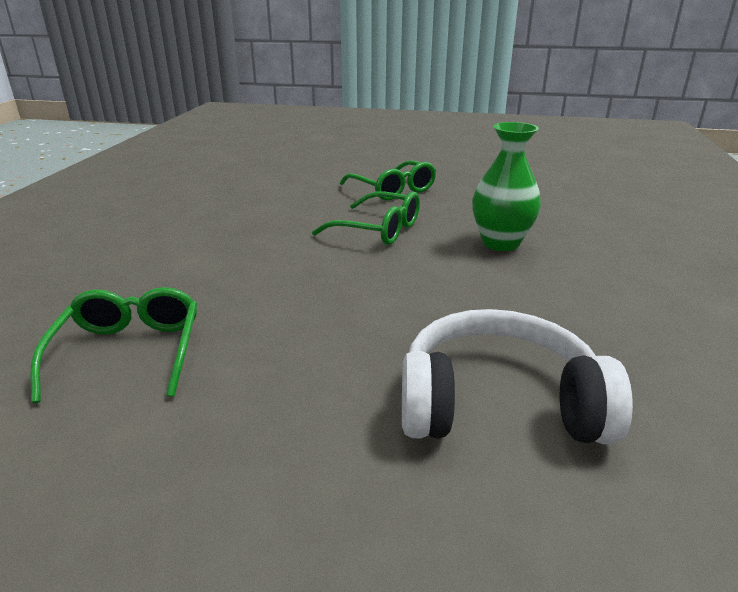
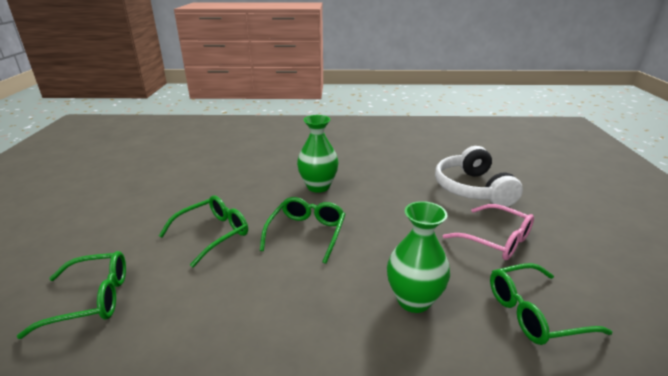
camera: 100 degrees left, 0 degrees up
(221, 275) = (414, 300): none -> green vase
(297, 373) = (496, 240): none -> pink glasses
(320, 161) = (92, 299): none -> green glasses

